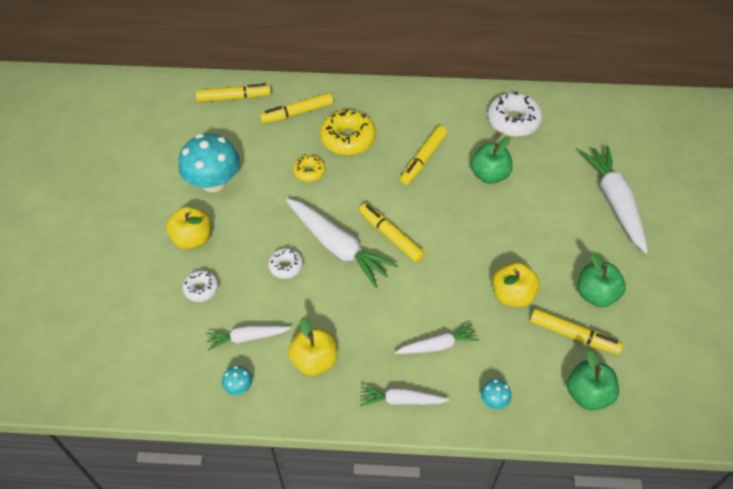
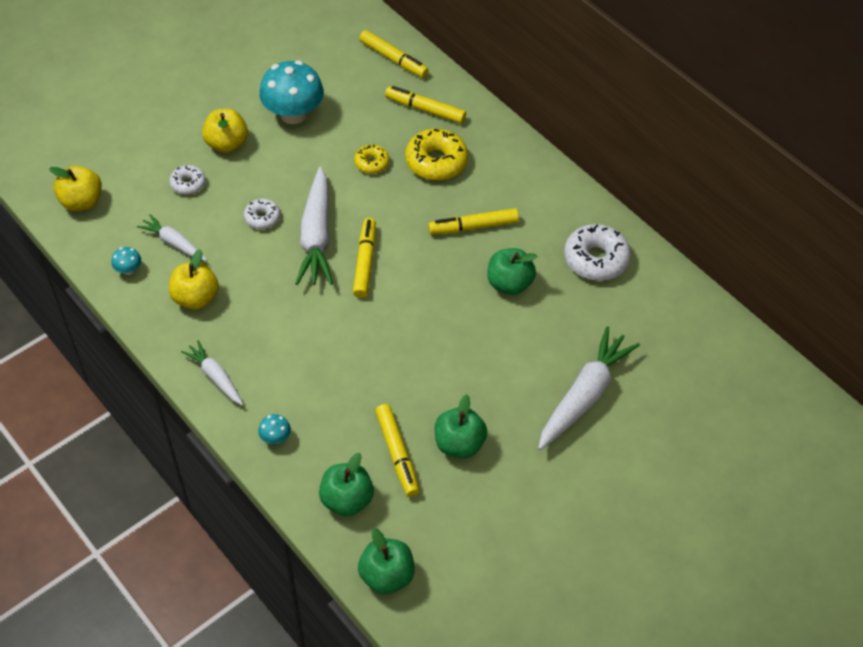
camera: 45 degrees right, 0 degrees up
(437, 345) = (289, 366): white carrot -> none
(512, 295) = (393, 384): yellow apple -> yellow apple (82, 202)
(673, 416) = (387, 575): none -> green apple

